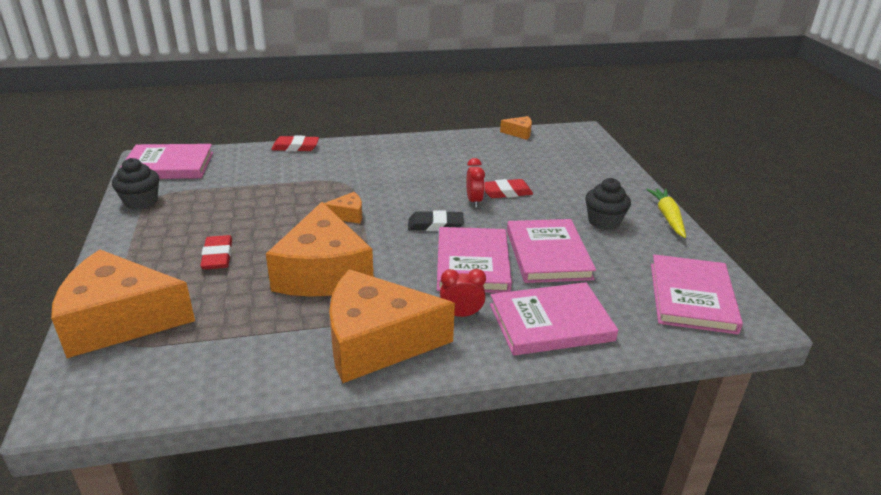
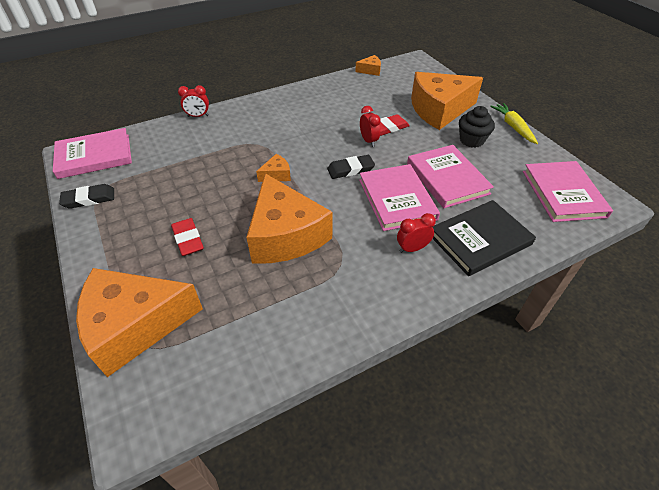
camera: 15 degrees left, 15 degrees up
(141, 202) = (89, 199): black cupcake -> black eraser
(295, 147) = (198, 116): red eraser -> red clock
(376, 342) = (362, 290): orange cheese -> orange cheese (439, 110)
(551, 322) = (480, 239): pink book -> black book

